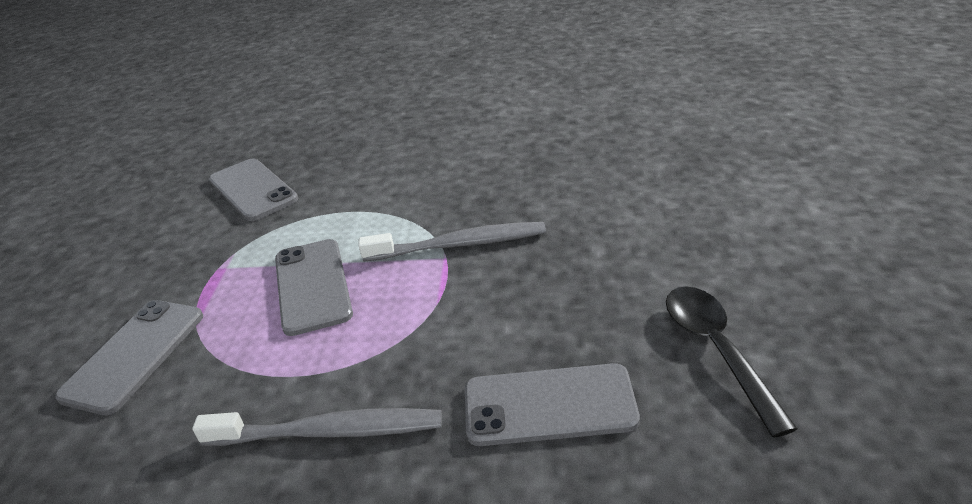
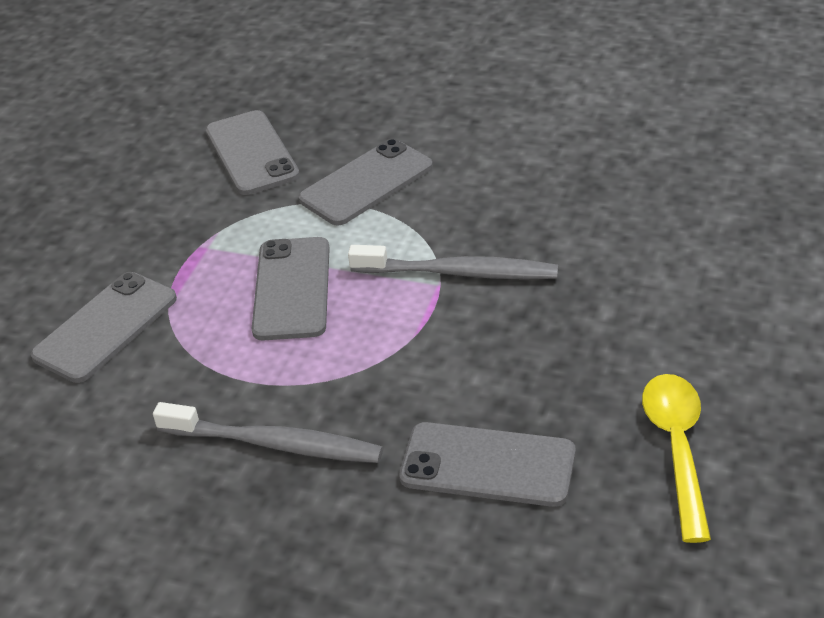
camera: 15 degrees right, 5 degrees up
(357, 194) = (366, 183): none -> grey phone
(717, 351) = (677, 449): black spoon -> yellow spoon

